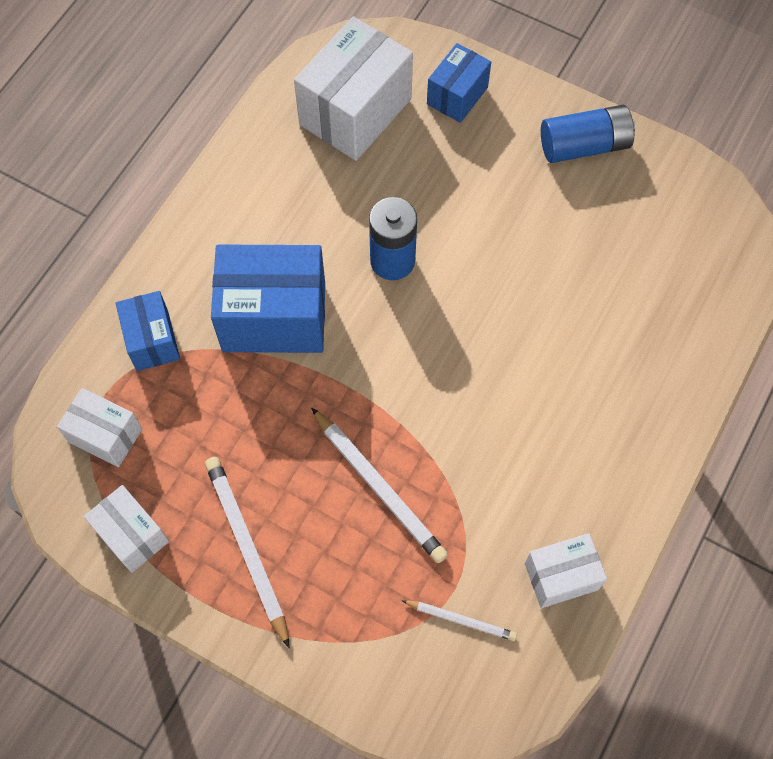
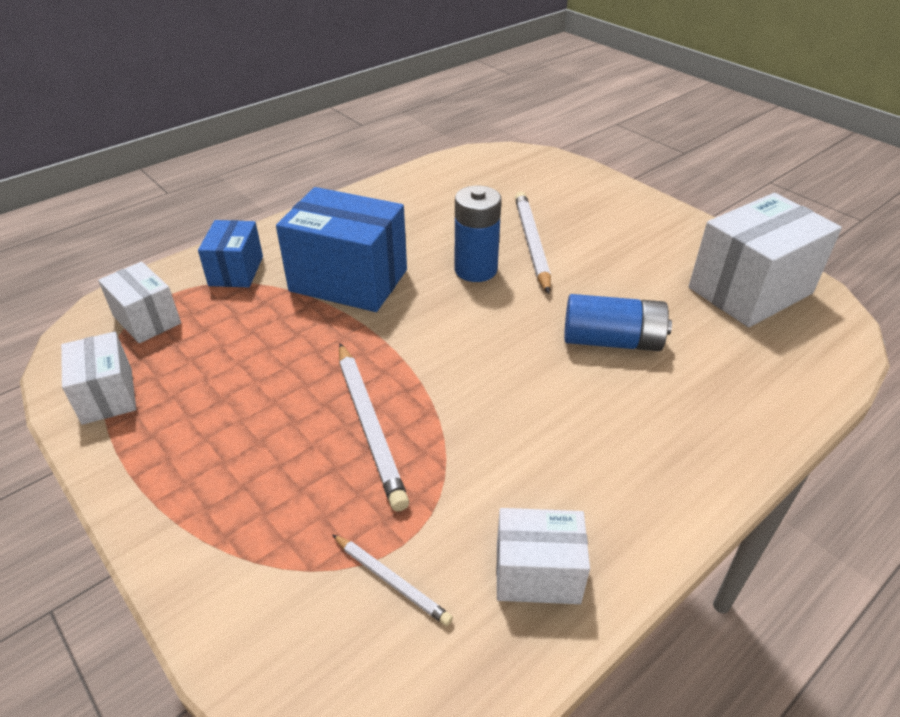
camera: 20 degrees right, 25 degrees down
(247, 547) = (204, 437): white pencil -> white pencil (531, 243)
(355, 112) = (491, 183): white box -> white box (750, 290)
(457, 95) = (582, 191): blue box -> none
(584, 146) = (687, 238): blue battery -> blue battery (612, 341)

